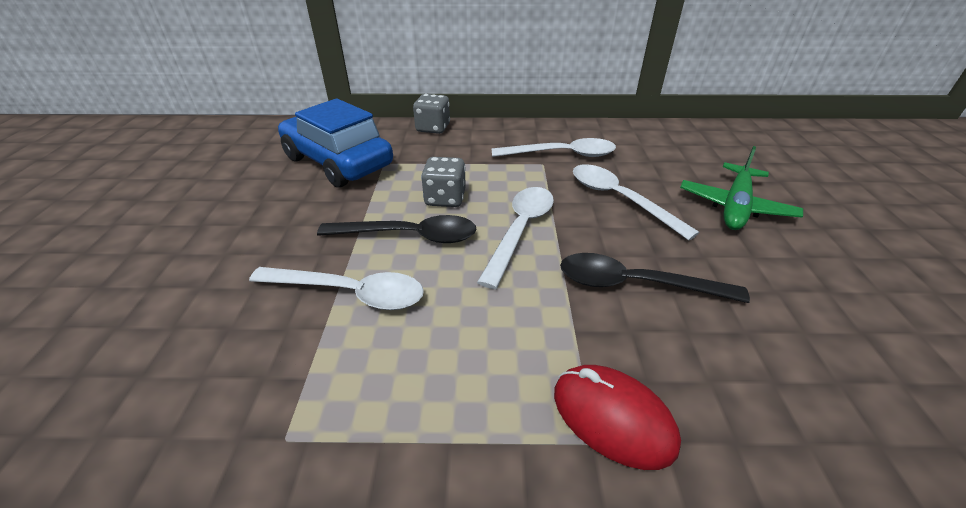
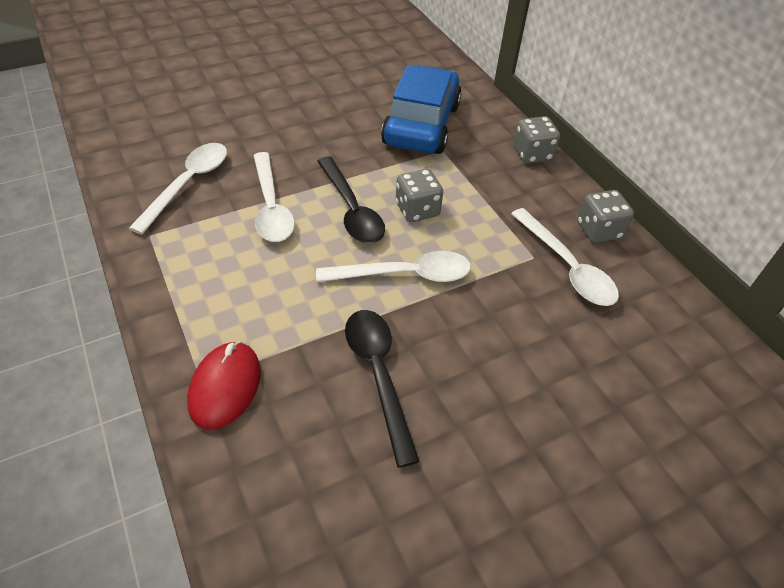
camera: 60 degrees right, 10 degrees up
(534, 132) = (598, 230): none -> grey dice
(619, 199) = (512, 337): white spoon -> white spoon (188, 184)
(735, 206) = (581, 449): green plane -> none

